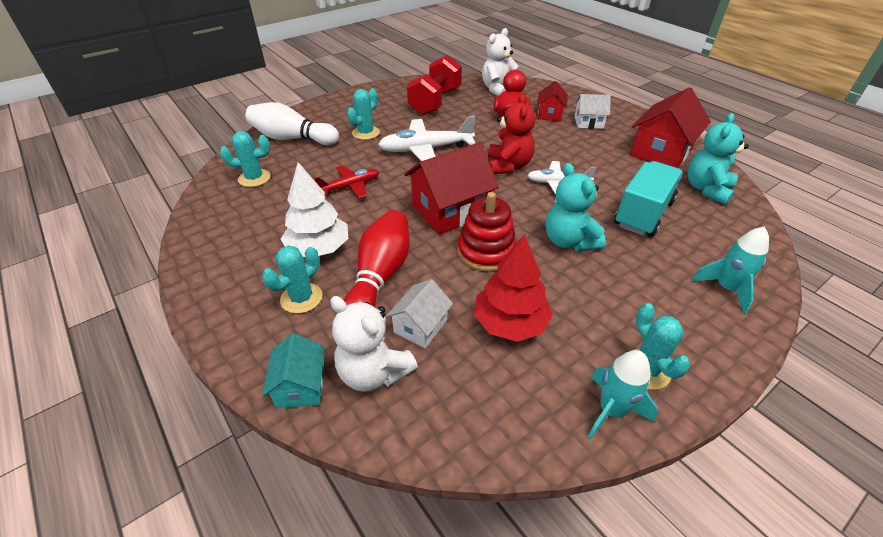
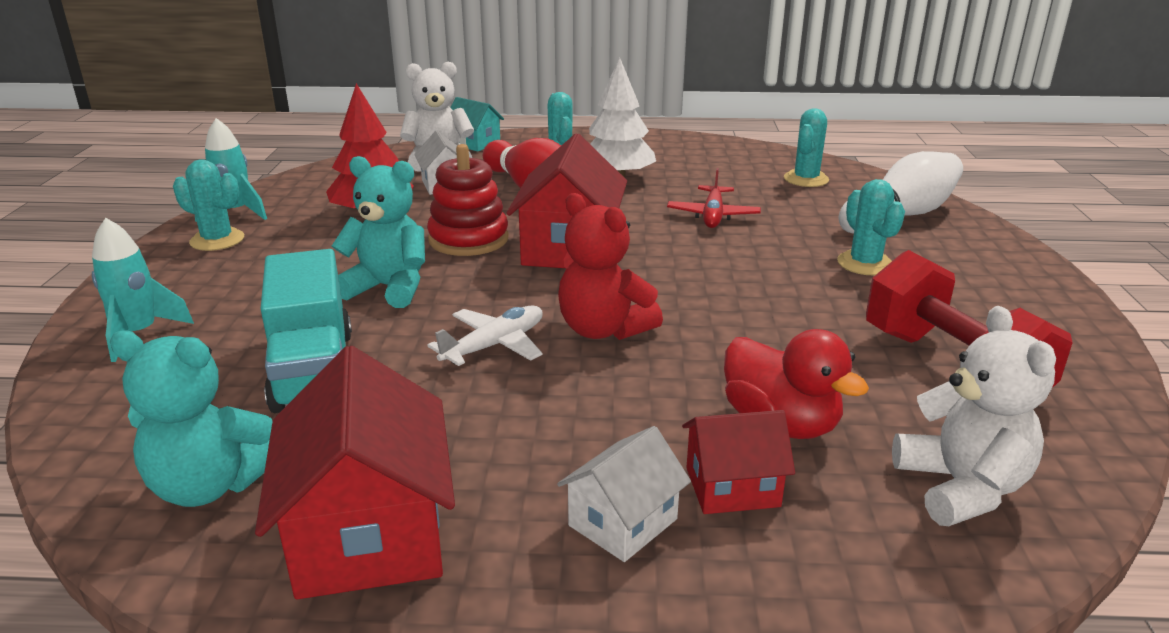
camera: 130 degrees right, 15 degrees down
(425, 149) = (749, 287): white plane -> none
(550, 114) = (732, 487): red house -> red house turned 60 degrees counterclockwise
(706, 189) = (211, 485): turquoise teddy bear -> turquoise teddy bear turned 120 degrees clockwise

